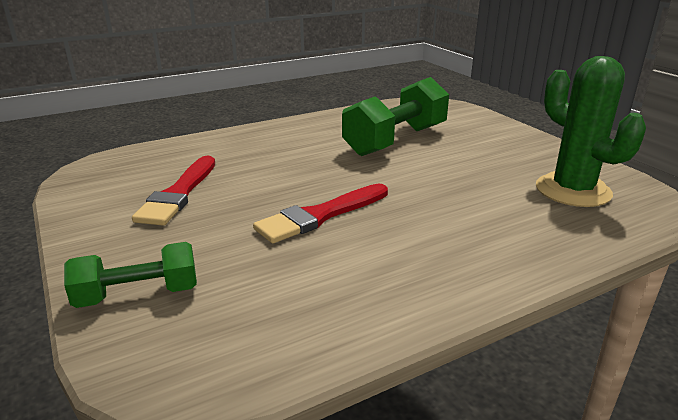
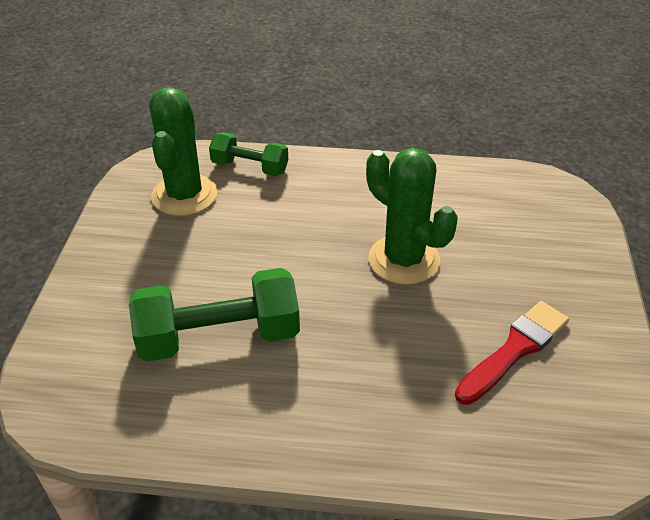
camera: 145 degrees left, 15 degrees up
(138, 294) = (571, 245): green dumbbell -> green dumbbell (250, 167)
(320, 215) = (404, 260): red brush -> green cactus

